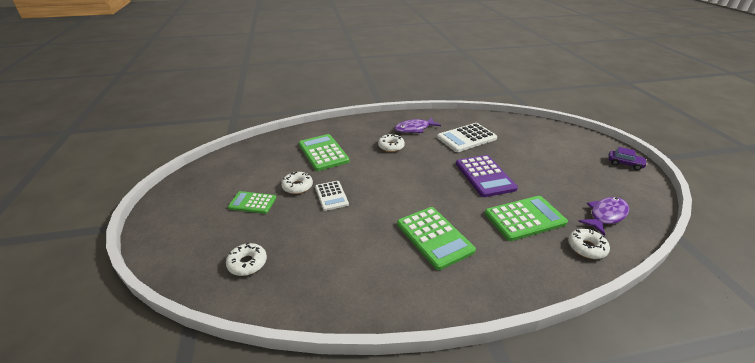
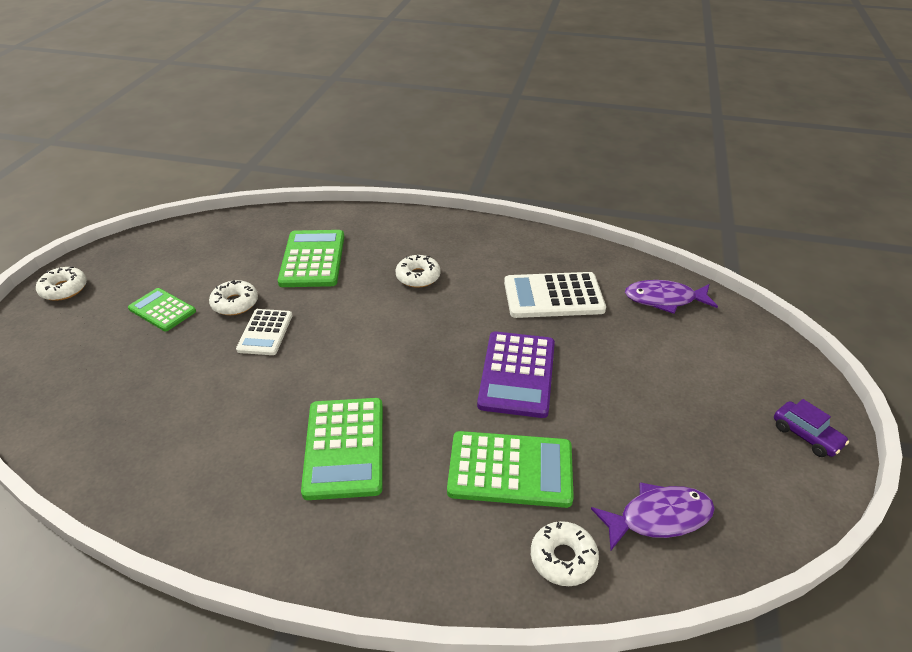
camera: 25 degrees right, 5 degrees up
(247, 263) = (90, 394): white donut -> white donut (64, 289)
(414, 129) = (482, 255): purple fish -> purple fish (664, 299)

